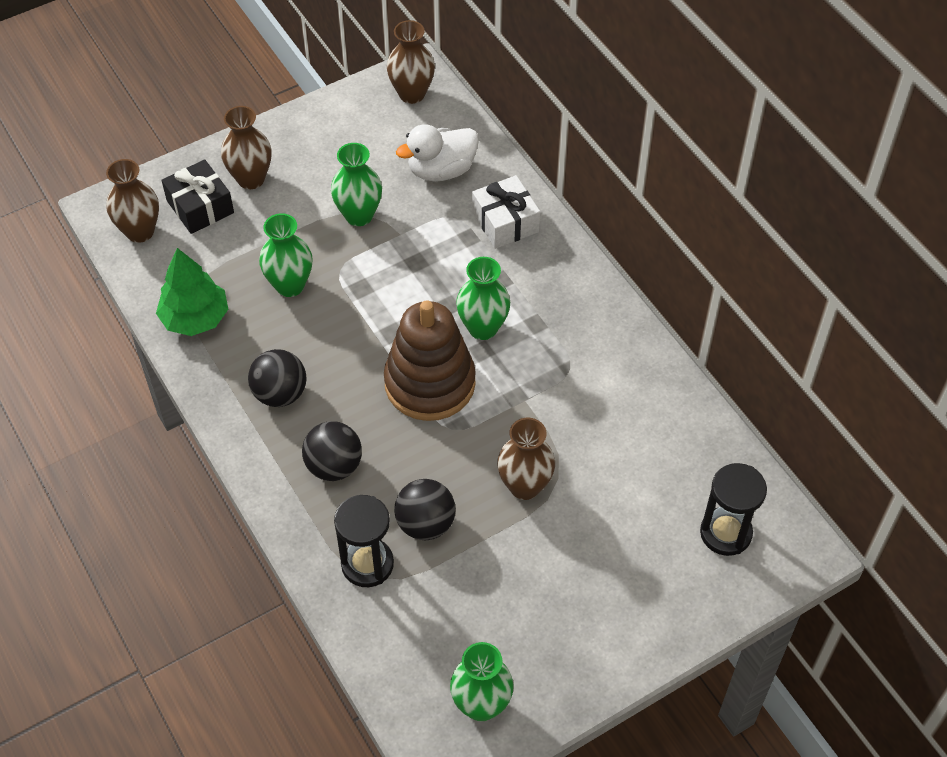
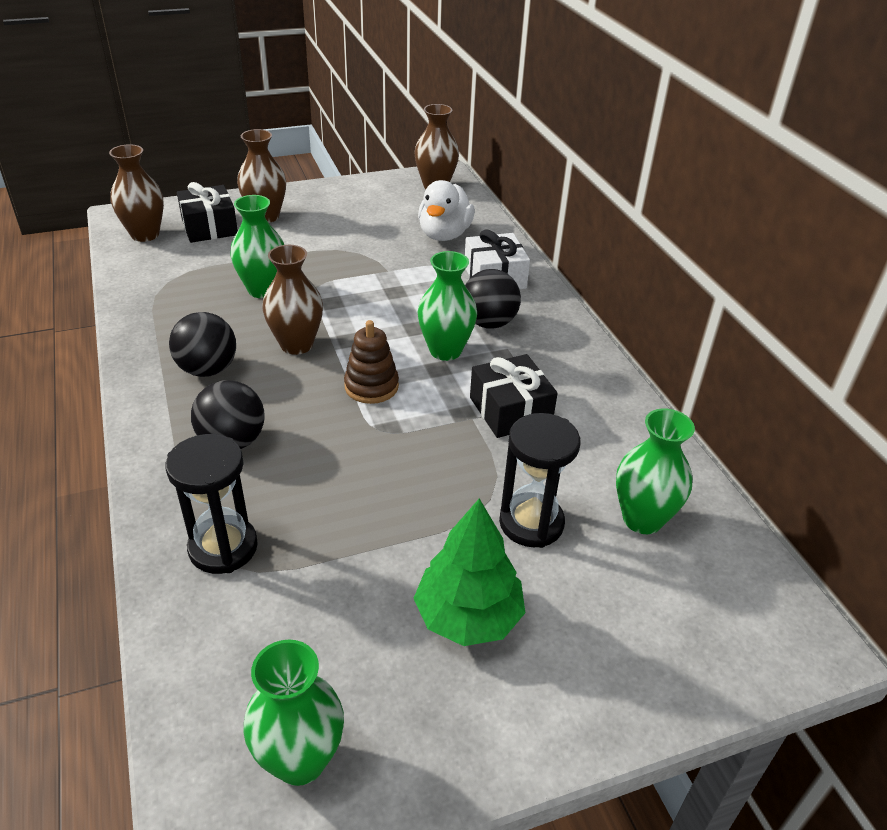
camera: 10 degrees right, 15 degrees down
(195, 318) = (157, 299): green tree -> green tree (468, 616)
(359, 215) = (353, 252): green vase -> green vase (642, 519)
(425, 524) = (313, 517): black ball -> black ball (489, 323)
(430, 383) = (371, 386): brown stacking toy -> brown stacking toy, size x0.53
(441, 170) = (444, 235): white duck -> white duck turned 60 degrees counterclockwise
(524, 486) = (447, 500): brown vase -> brown vase (296, 345)
(555, 385) = (510, 410): none -> black gift
(725, 533) = (697, 598): black hourglass -> black hourglass (531, 523)

